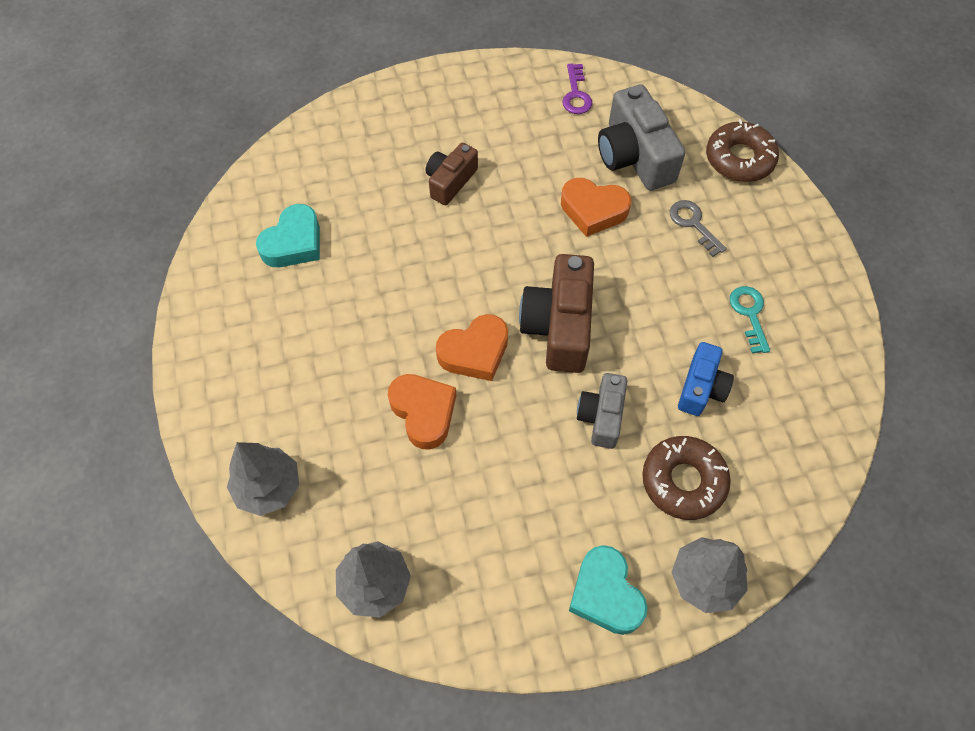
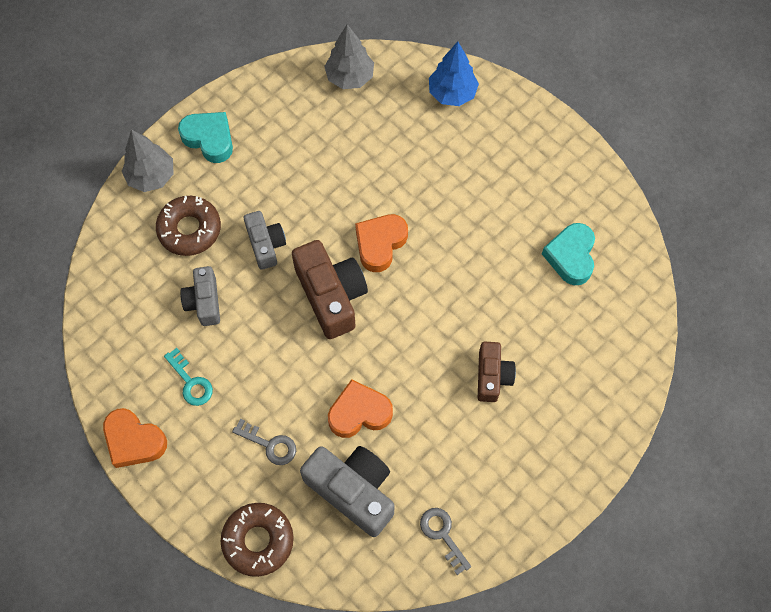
camera: 150 degrees right, 5 degrees up
(268, 487) = (452, 93): grey tree -> blue tree
(423, 412) = (388, 185): orange heart -> orange heart (134, 441)
(576, 94) = (443, 535): purple key -> grey key
(701, 388) = (204, 302): blue camera -> grey camera

